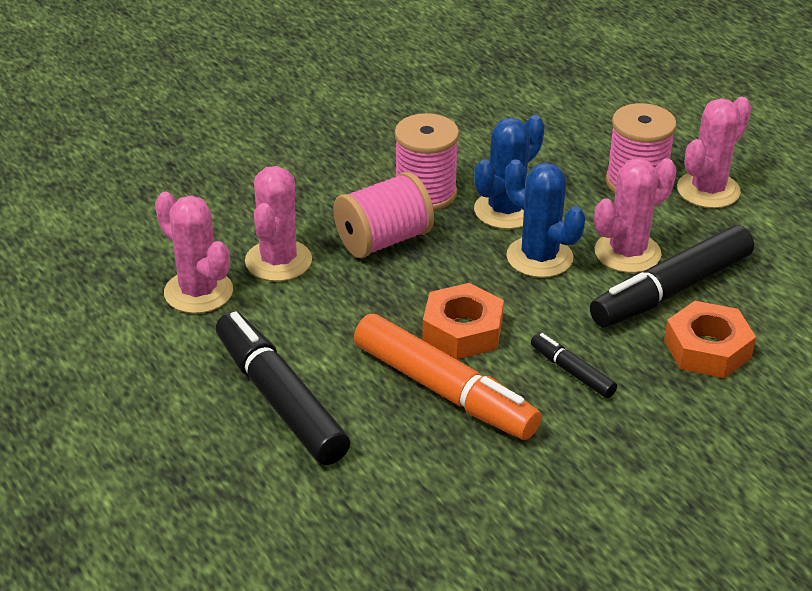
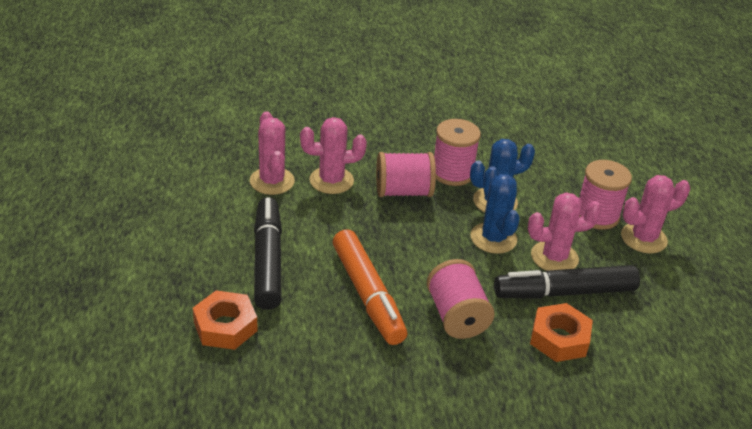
camera: 25 degrees right, 0 degrees up
(278, 261) = (331, 180): pink cactus -> pink cactus turned 45 degrees clockwise
(462, 330) = (408, 263): orange nut -> orange nut (225, 326)
(572, 372) = (457, 316): black marker -> pink spool

